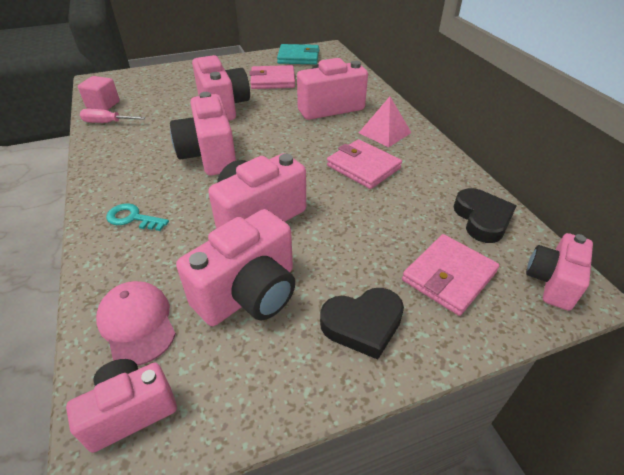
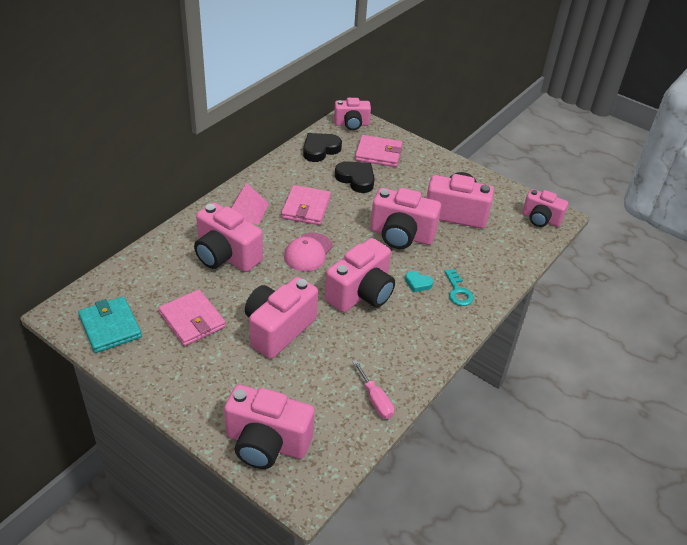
camera: 125 degrees left, 0 degrees up
(103, 105) = (349, 433): pink cube -> none
(137, 323) = (511, 241): pink cap -> pink cap (308, 252)
(143, 79) = (266, 443): none -> pink camera
(178, 195) = (418, 283): none -> turquoise heart
(363, 324) = (434, 172): black heart -> black heart (356, 179)

